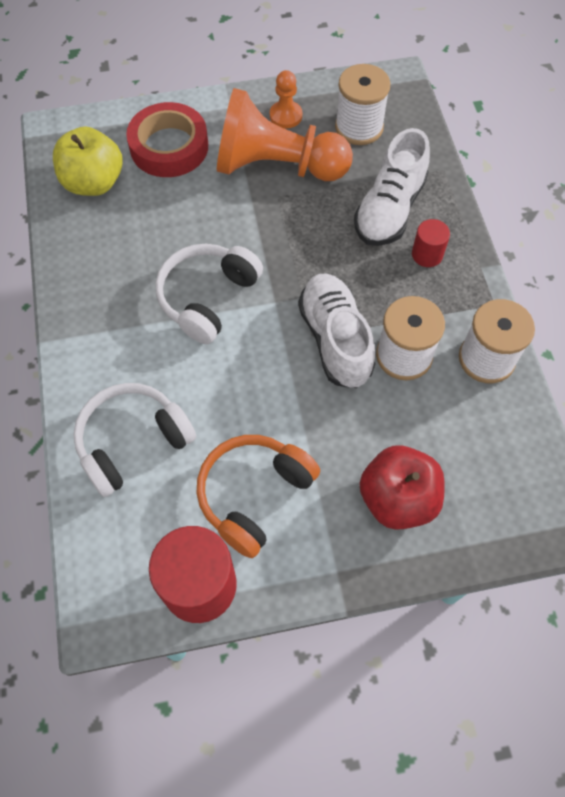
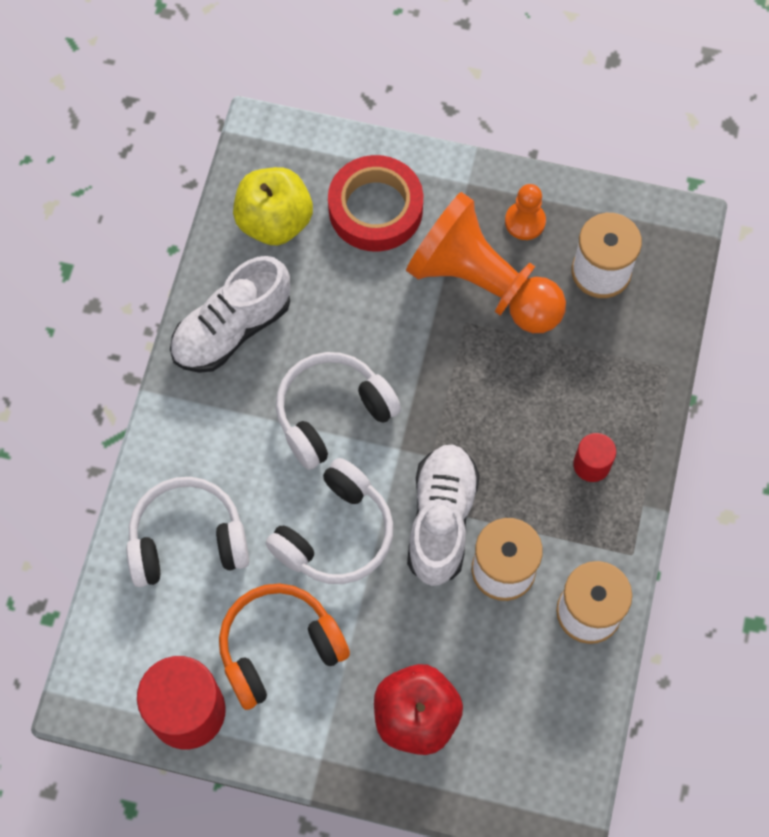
camera: 25 degrees right, 5 degrees up
(256, 385) = (335, 534): none -> white headphones
(389, 209) = (579, 392): white shoe -> white shoe (232, 329)

